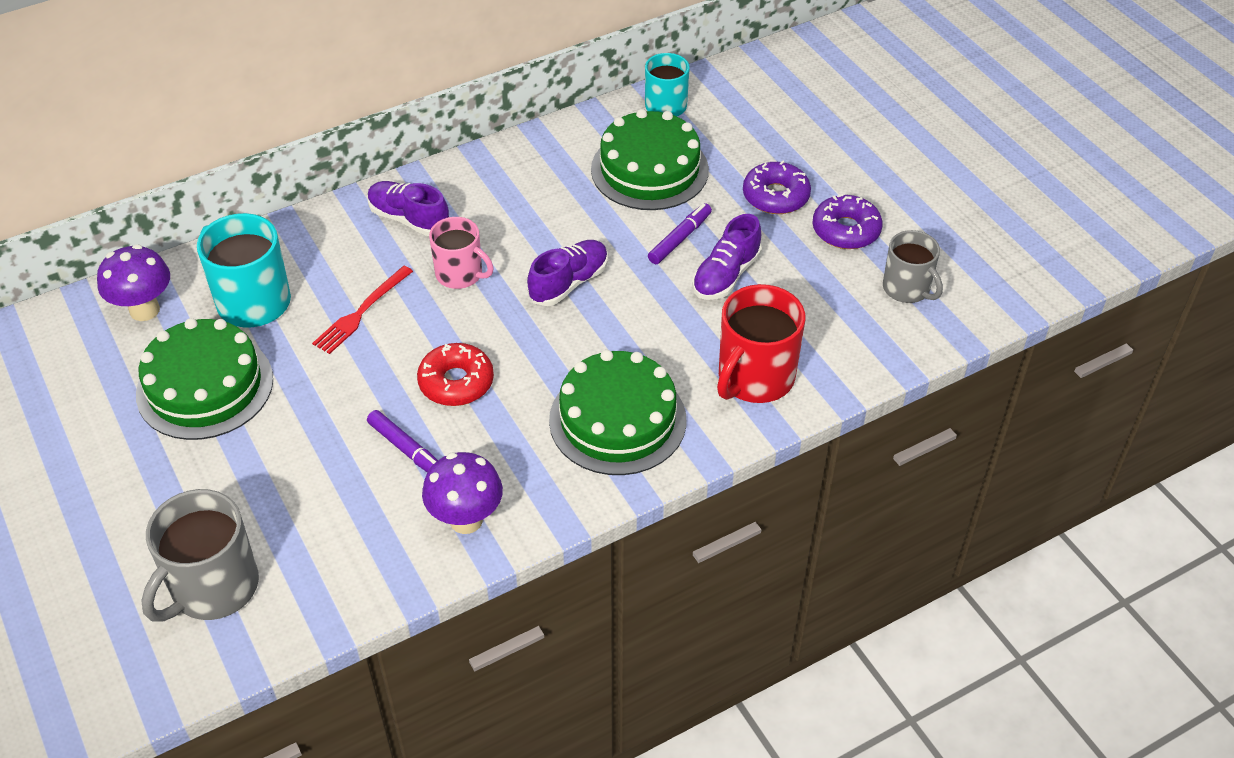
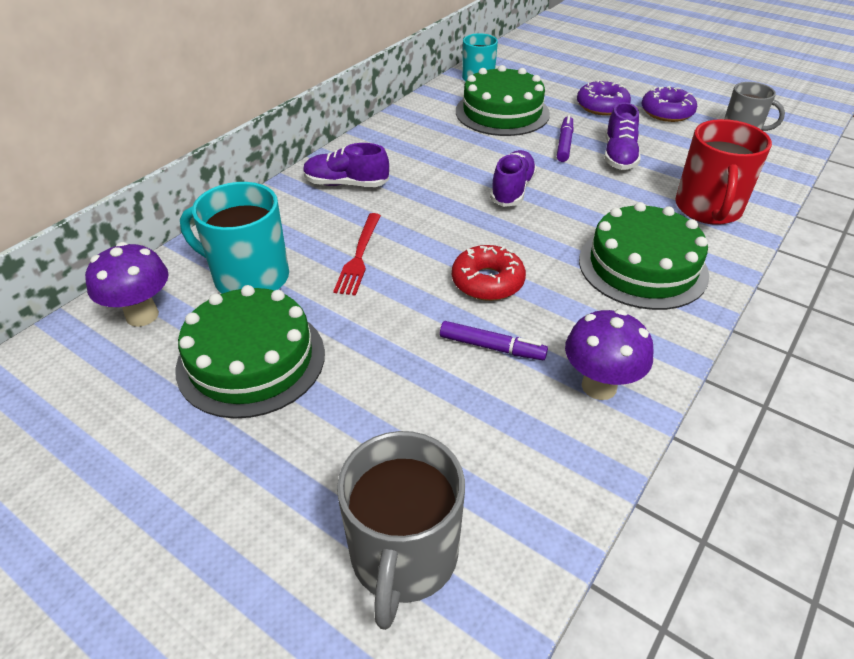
camera: 25 degrees left, 5 degrees down
(460, 274) = (421, 207): pink mug -> none

